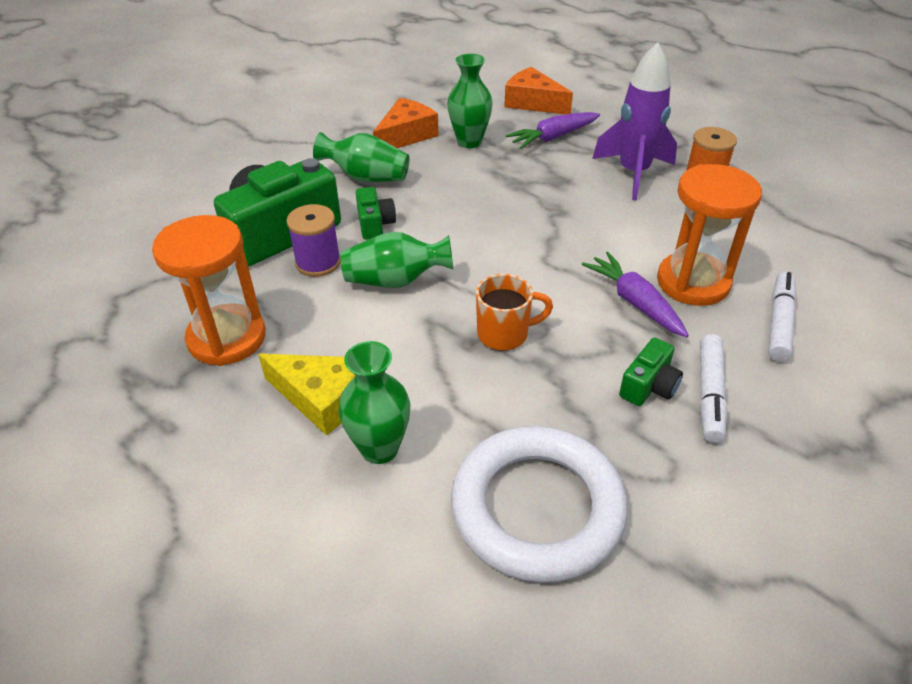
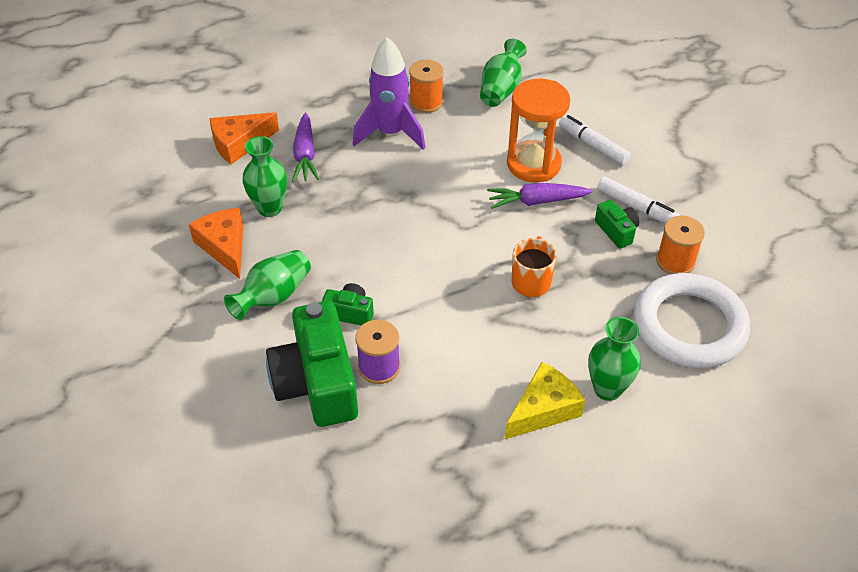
camera: 65 degrees left, 5 degrees up
(227, 338) = (442, 454): orange hourglass -> none
(395, 280) = (434, 323): green vase -> green vase (501, 89)
(645, 462) = (675, 261): none -> orange spool

